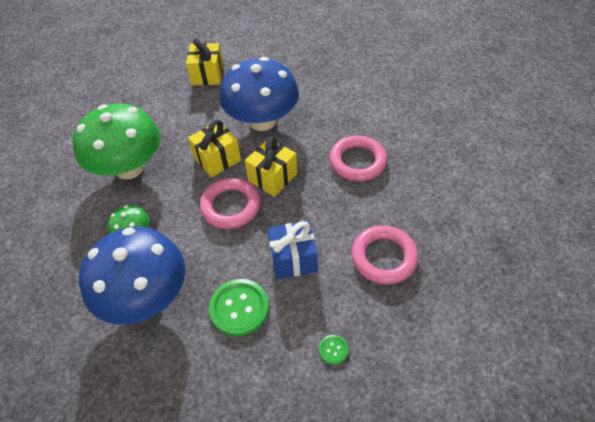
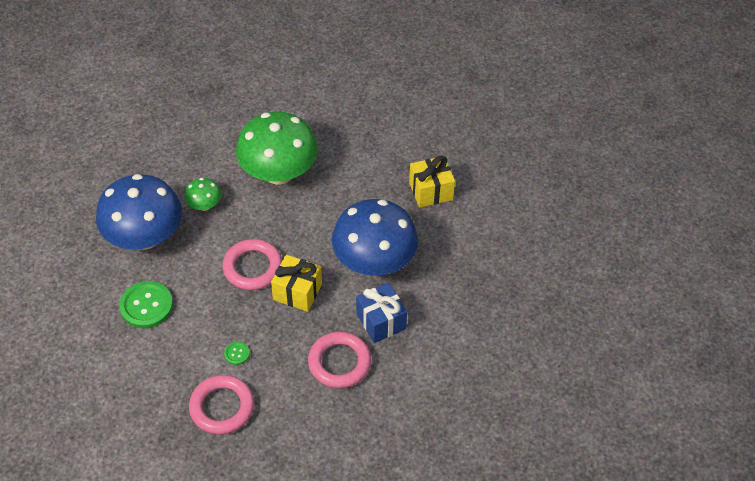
camera: 70 degrees right, 0 degrees up
(217, 159) = (308, 239): yellow gift -> none
(293, 259) = (204, 333): blue gift -> blue gift (381, 321)
(333, 350) = (120, 384): green button -> green button (237, 353)

